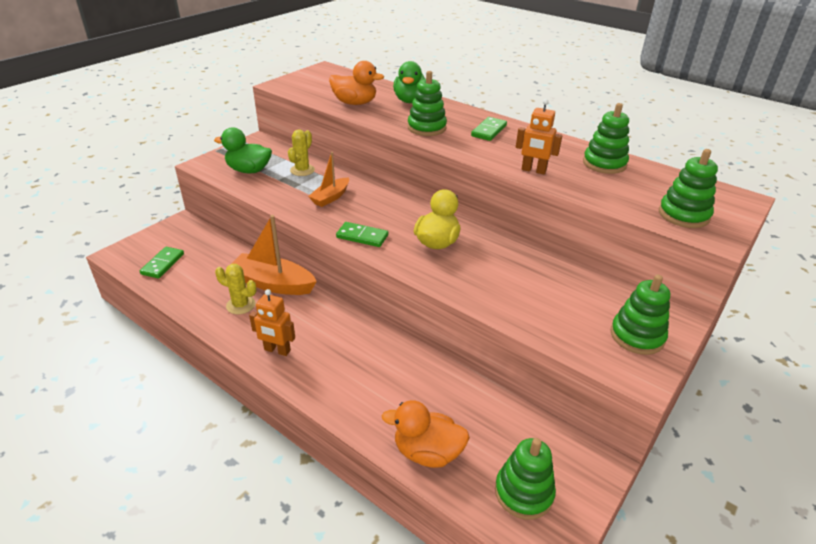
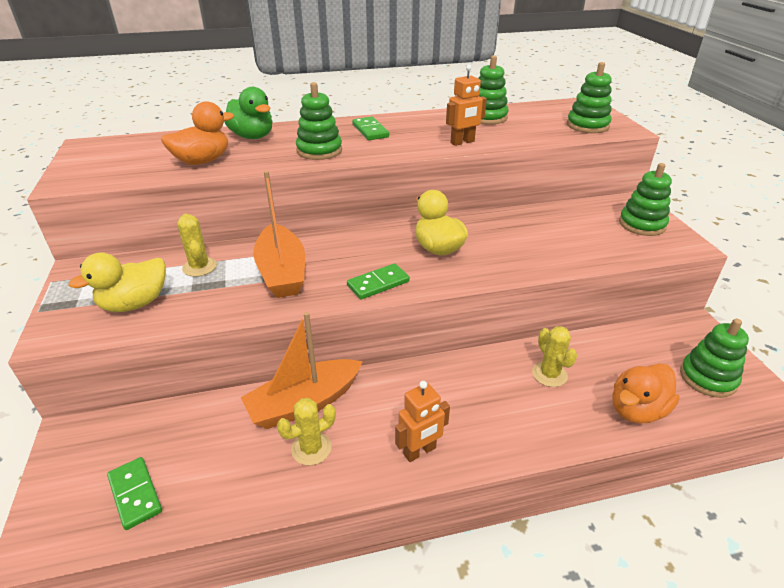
camera: 50 degrees left, 0 degrees up
(249, 170) = (135, 303): green duck -> yellow duck
(330, 197) = (282, 272): orange boat -> orange boat, size x1.67
(416, 384) = (549, 374): none -> yellow cactus

